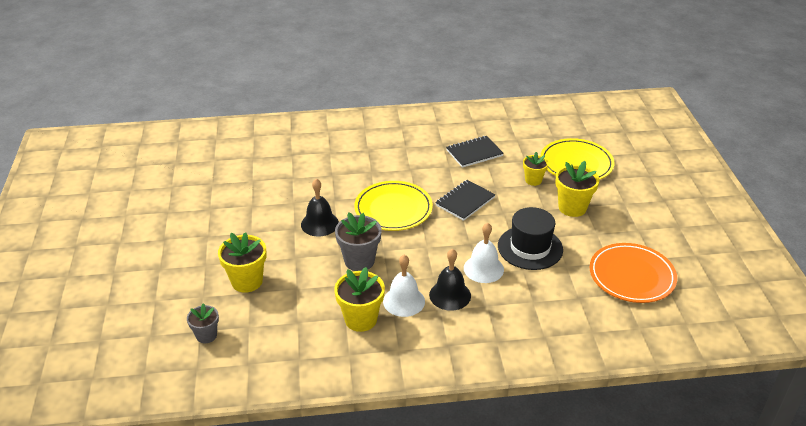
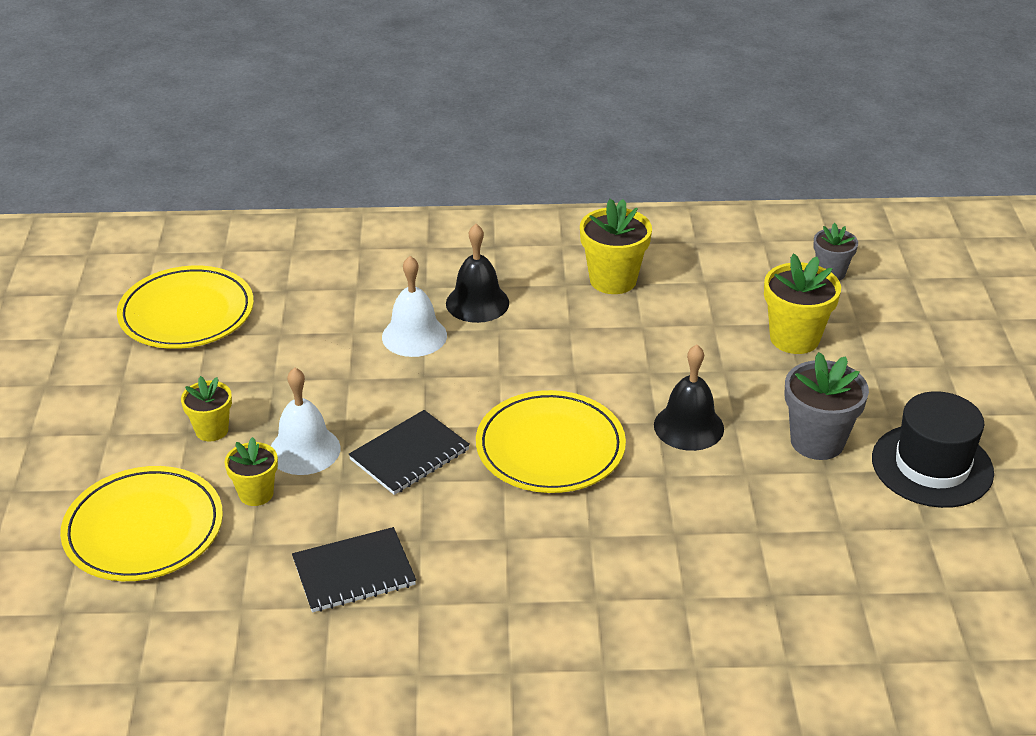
camera: 175 degrees left, 0 degrees up
(359, 261) = (615, 359): grey flower pot -> grey flower pot (817, 441)
(404, 301) = (548, 299): white bell -> white bell (304, 450)
(530, 248) = (325, 363): black hat -> black hat (932, 466)
(572, 208) = (212, 430): yellow flower pot -> yellow flower pot, size x0.62
(632, 276) = (186, 313): orange plate -> yellow plate

